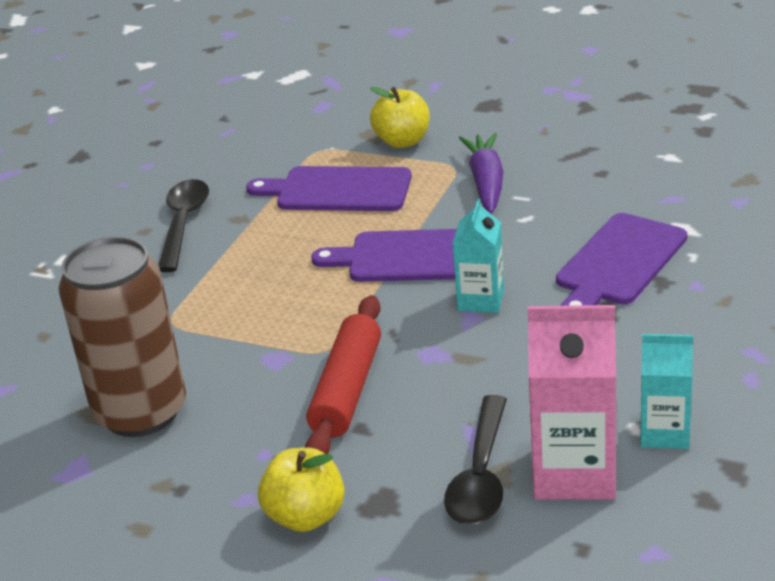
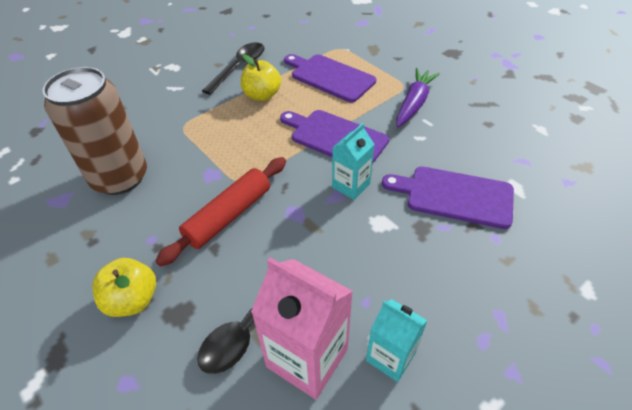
camera: 25 degrees right, 15 degrees up
(402, 141) = (387, 59): yellow apple -> yellow apple (262, 95)
(618, 263) = (454, 196): purple cutting board -> purple cutting board turned 45 degrees clockwise

